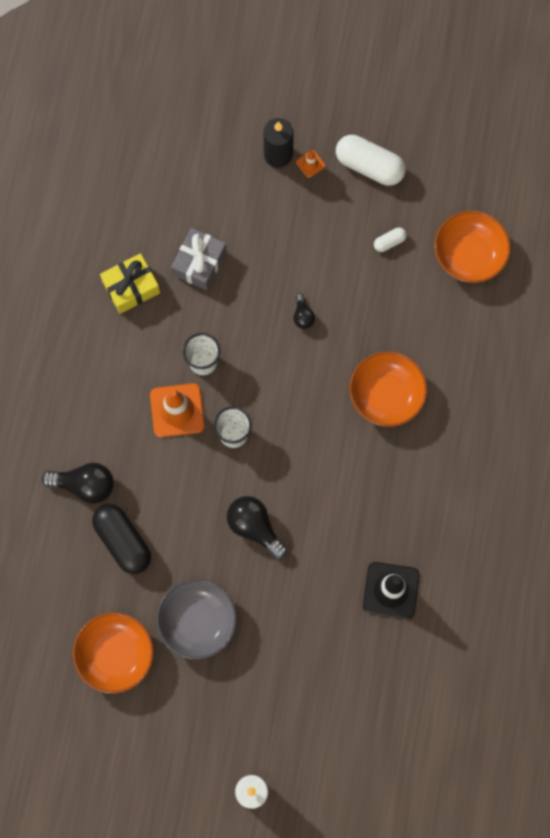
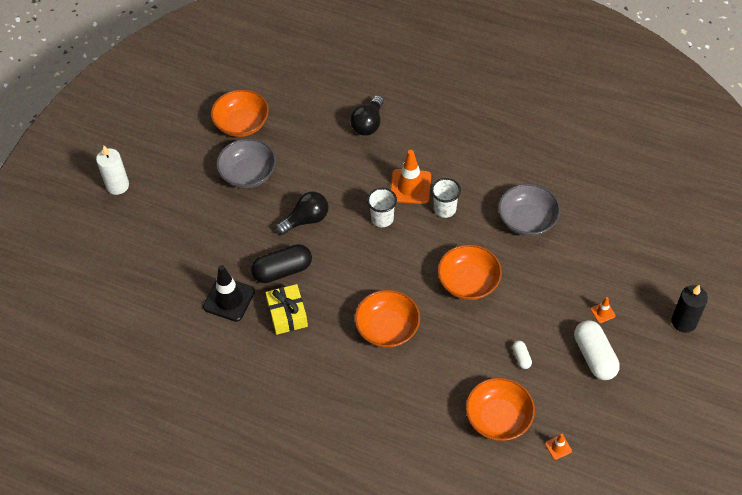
camera: 105 degrees right, 20 degrees down
(123, 541) = (320, 139): black capsule -> black capsule (282, 271)
(131, 287) = (515, 173): yellow gift -> yellow gift (287, 314)
(199, 263) = (527, 220): grey gift -> grey bowl
(278, 154) = (614, 290): black candle -> black candle (684, 322)
(303, 315) = (468, 282): black light bulb -> orange bowl
(369, 166) = (594, 356): white capsule -> white capsule turned 60 degrees counterclockwise
(488, 189) = (558, 447): none -> orange traffic cone

